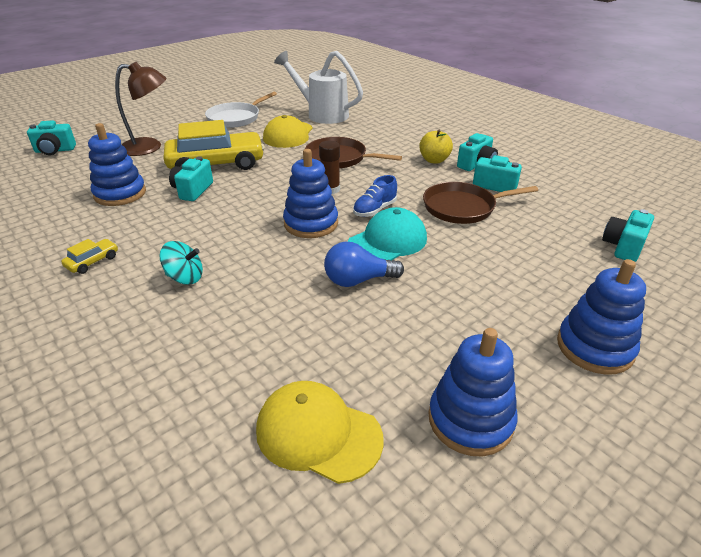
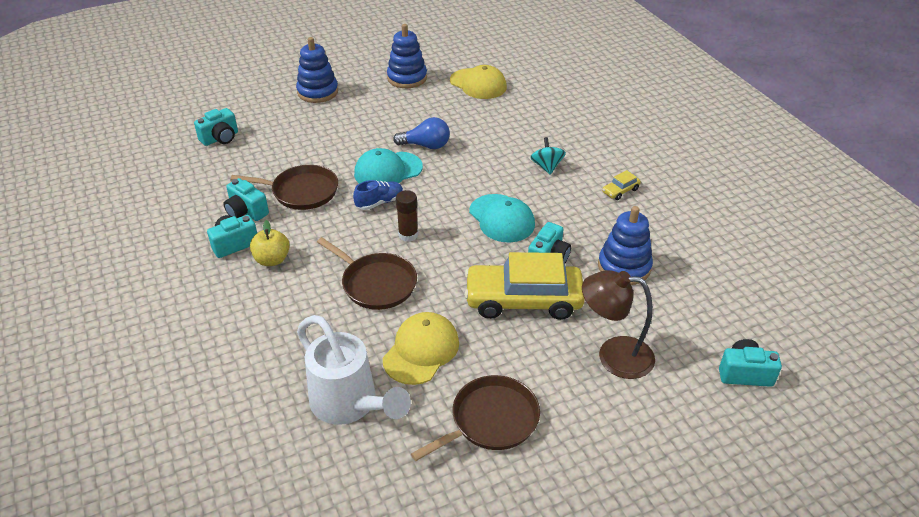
camera: 165 degrees left, 5 degrees up
(185, 277) = (547, 167): turquoise spinning top -> turquoise spinning top turned 60 degrees clockwise
(236, 118) = (491, 420): white pan -> brown pan
(240, 214) = (501, 218): none -> turquoise cap
(311, 223) = (442, 197): blue stacking toy -> none

